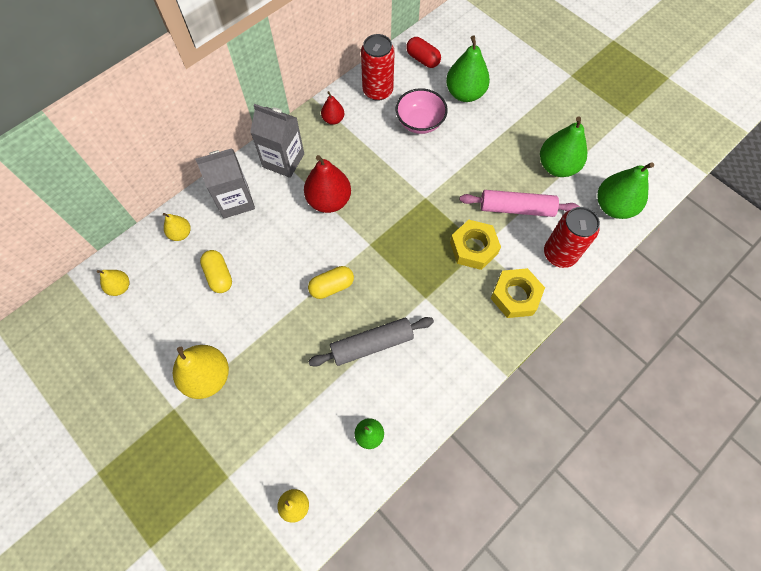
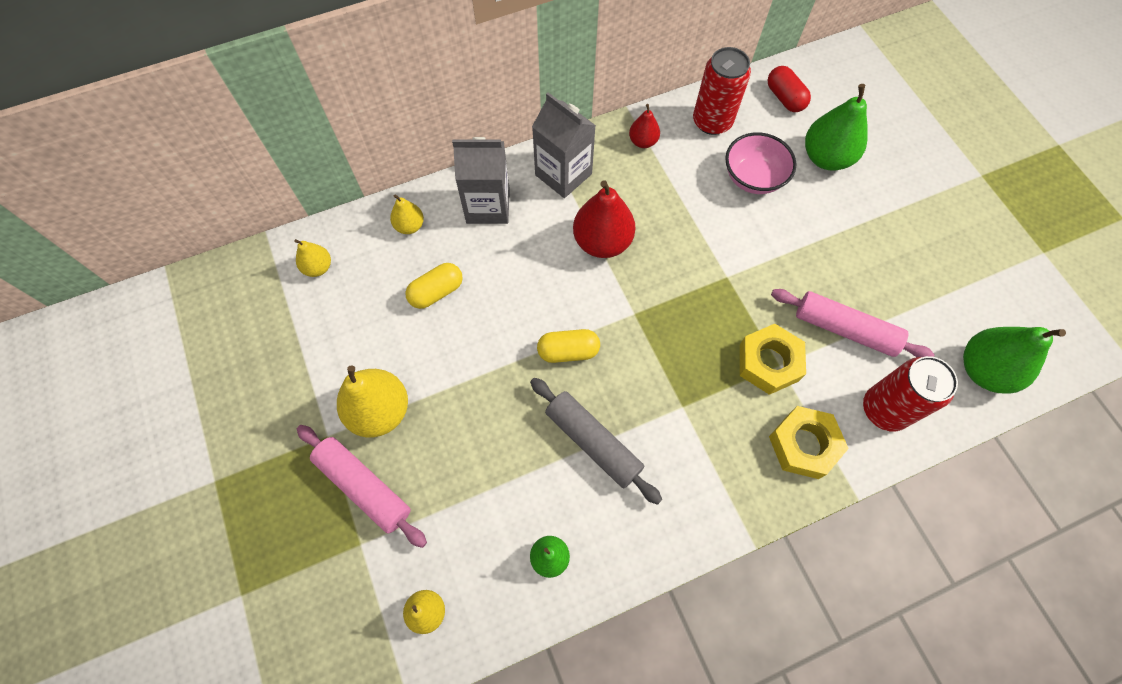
camera: 20 degrees right, 0 degrees up
(215, 435) = (364, 487): none -> pink rolling pin
(219, 276) = (436, 292): yellow capsule -> yellow capsule turned 60 degrees clockwise
(372, 344) = (593, 442): grey rolling pin -> grey rolling pin turned 45 degrees clockwise
(557, 166) = (920, 291): green pear -> none

